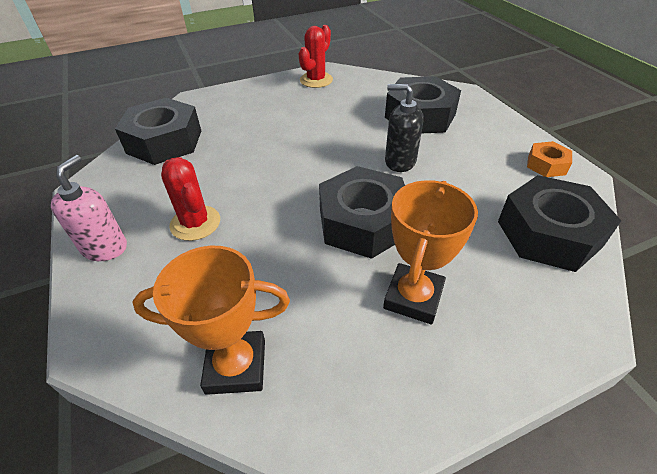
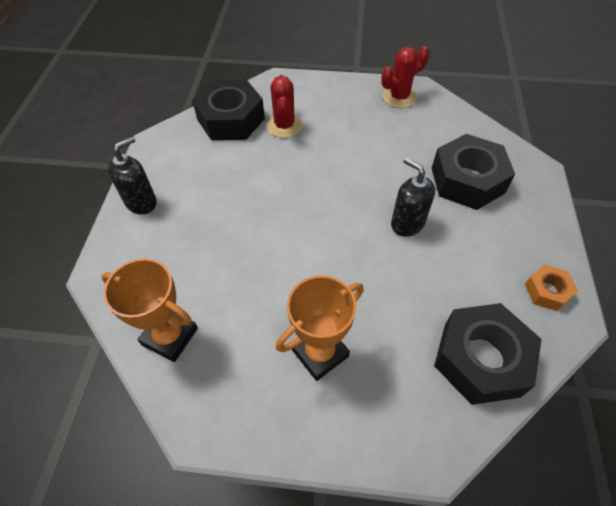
camera: 30 degrees right, 10 degrees up
(105, 247) = (141, 202): pink soap dispenser -> black soap dispenser
(195, 223) = (209, 209): red cactus -> red cactus (284, 126)
(363, 222) = (330, 269): black nut -> none

